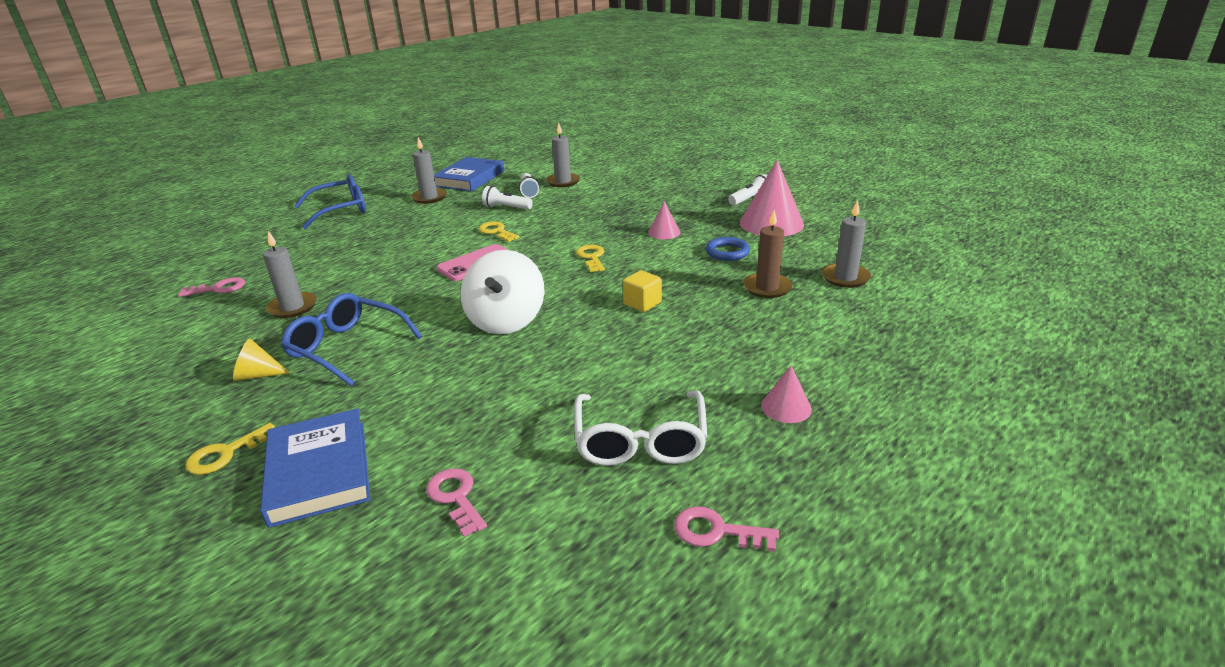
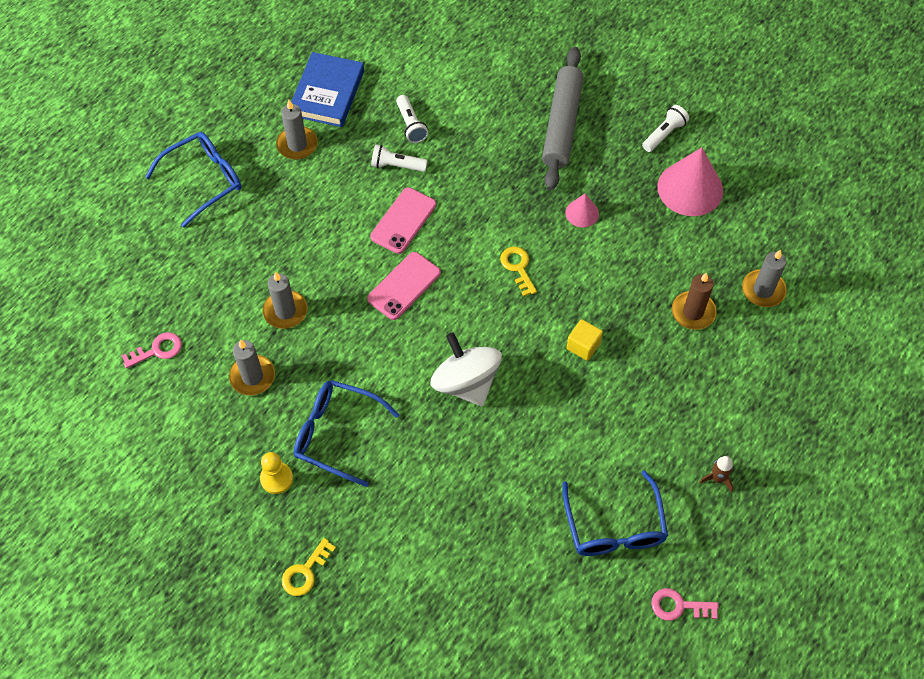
camera: 10 degrees left, 30 degrees up
(258, 375) = (276, 478): yellow cone -> yellow pawn
(319, 471) = (387, 582): blue book -> none
(456, 497) = (497, 596): pink key -> none
(496, 232) = (403, 221): yellow key -> pink phone
(506, 320) = (466, 382): white spinning top -> white spinning top turned 150 degrees clockwise
(563, 182) = (444, 98): grey candle -> grey candle (285, 311)
(640, 440) = (614, 526): white glasses -> blue glasses
(659, 193) = (562, 124): none -> grey rolling pin
(727, 252) = (650, 250): blue ring -> none
(786, 407) = (717, 479): pink cone -> brown rocket

